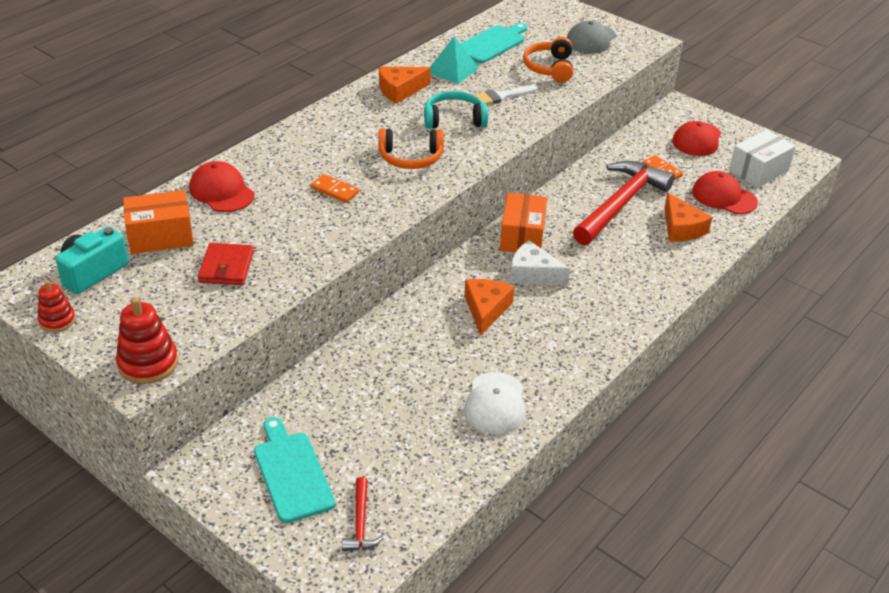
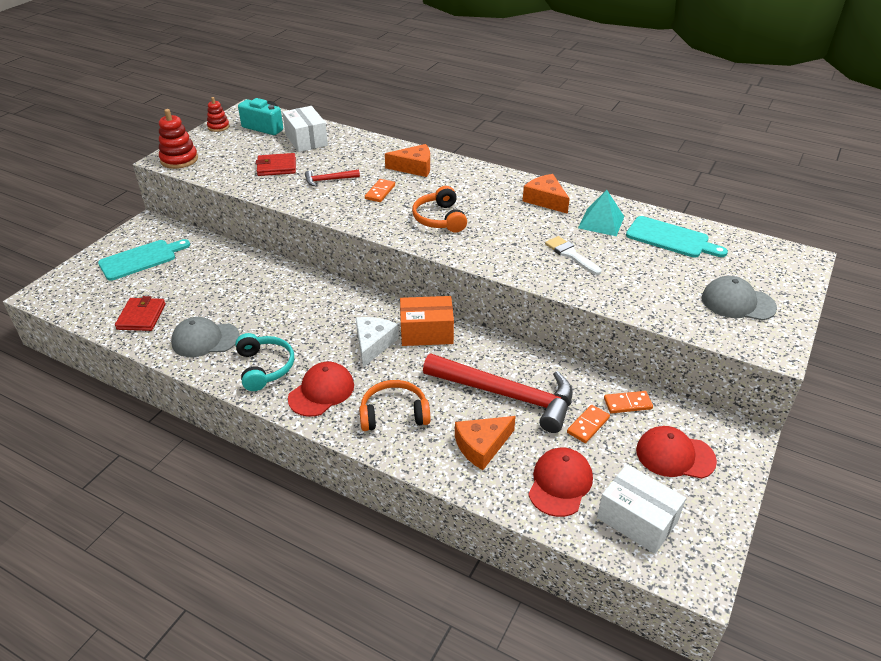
camera: 80 degrees right, 0 degrees up
(161, 236) = (306, 140): orange box -> white box
(221, 191) = (363, 150): red cap -> red cap (321, 392)
(360, 523) = (93, 293): red hammer -> red hammer (329, 180)
(432, 466) = (141, 316): none -> red wallet
(454, 119) = (513, 233): turquoise headphones -> turquoise headphones (265, 367)
(486, 309) = (318, 322): orange cheese -> orange cheese (414, 167)
(495, 404) = (205, 339): white cap -> grey cap
(549, 68) = (649, 279): orange headphones -> orange headphones (394, 414)
(639, 146) = (627, 404): none -> orange domino

